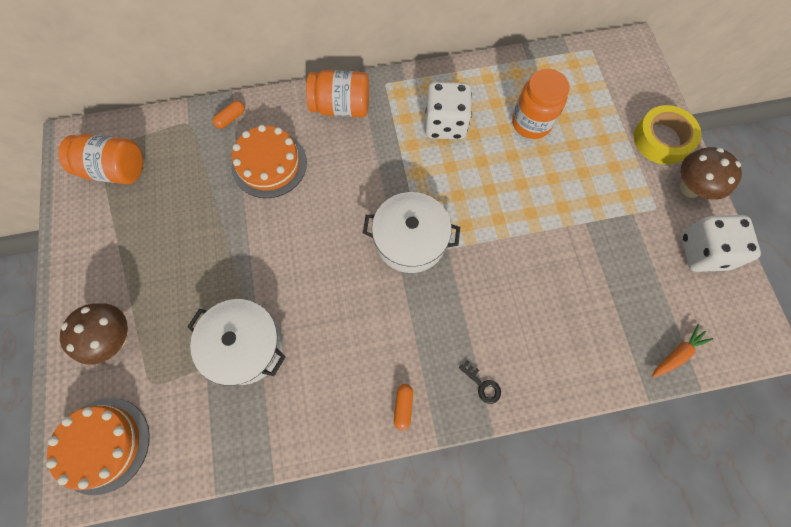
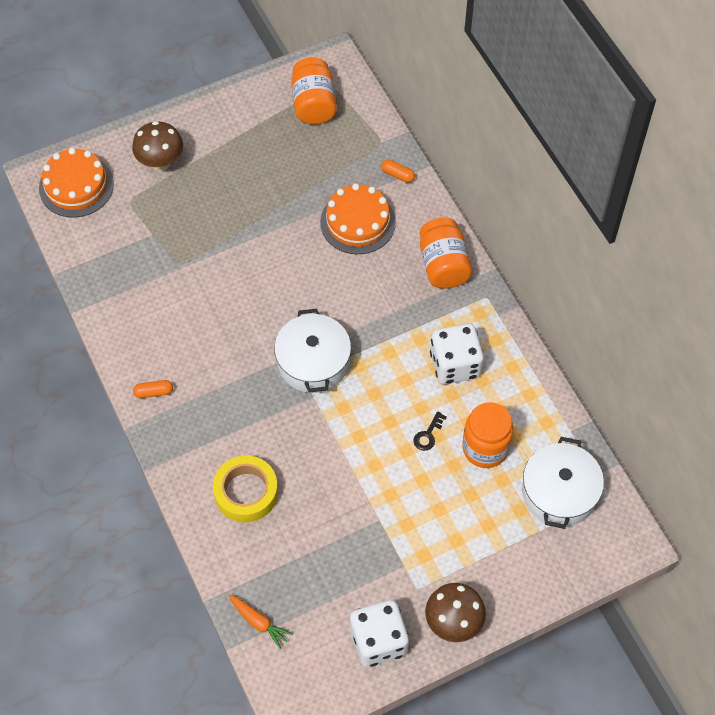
camera: 75 degrees right, 10 degrees down
(245, 345) = (177, 257): white pot -> white pot (559, 492)
(482, 385) = (187, 452): black key -> black key (428, 434)
(661, 139) = (508, 587): yellow tape -> yellow tape (246, 492)

